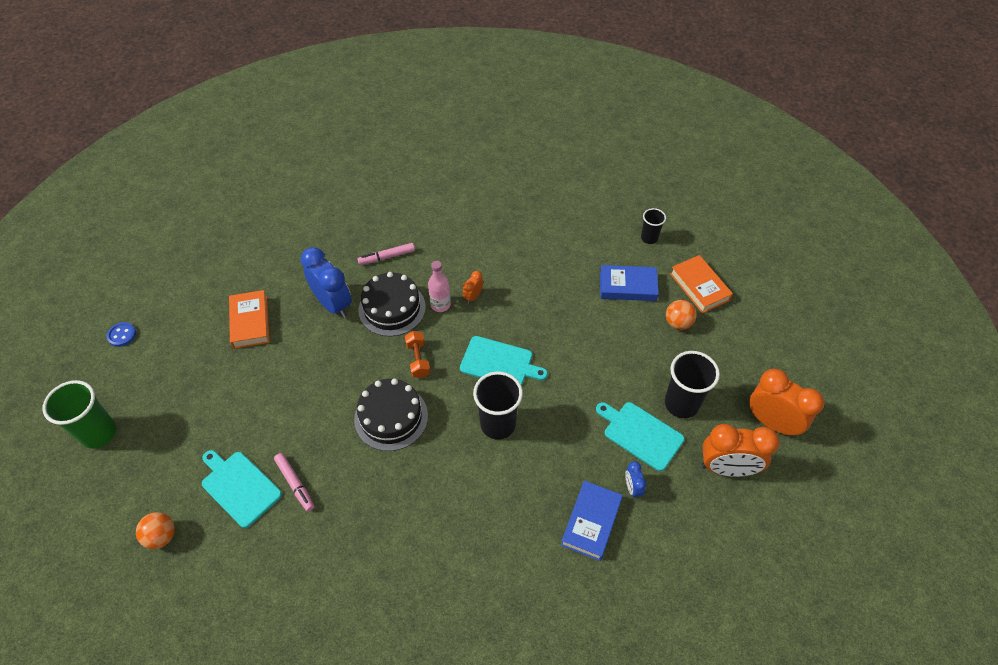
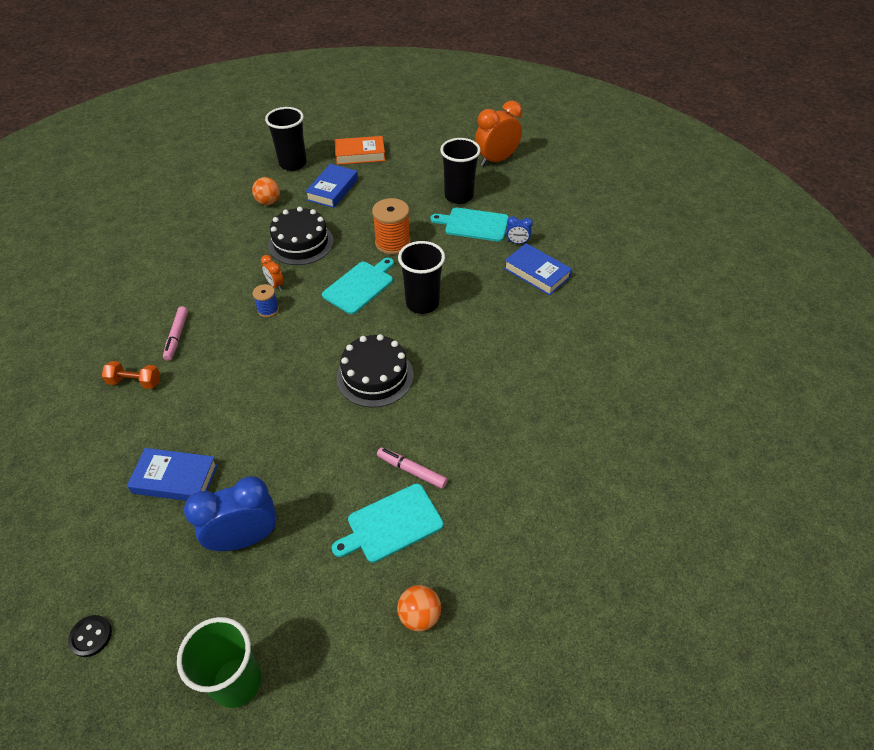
camera: 70 degrees left, 5 degrees down
(122, 335) = (91, 636): blue button -> black button
(250, 322) = (175, 479): orange book -> blue book
(295, 484) = (411, 471): pink marker -> pink marker turned 135 degrees counterclockwise
(333, 304) = (206, 395): blue clock -> blue clock (245, 538)
(392, 308) = (246, 347): black cake -> black cake (301, 243)
(418, 360) = (321, 341): orange dumbbell -> orange dumbbell (135, 382)
(440, 305) = (268, 309): pink bottle -> blue spool
(572, 368) = (392, 243): none -> orange spool
(640, 434) = (474, 224): turquoise cutting board -> turquoise cutting board turned 45 degrees clockwise
(649, 238) = (293, 164): black cup -> black cup, size x1.75
(678, 323) = (386, 175): orange ball -> orange ball (268, 202)
(727, 468) = (522, 192): orange clock -> none

